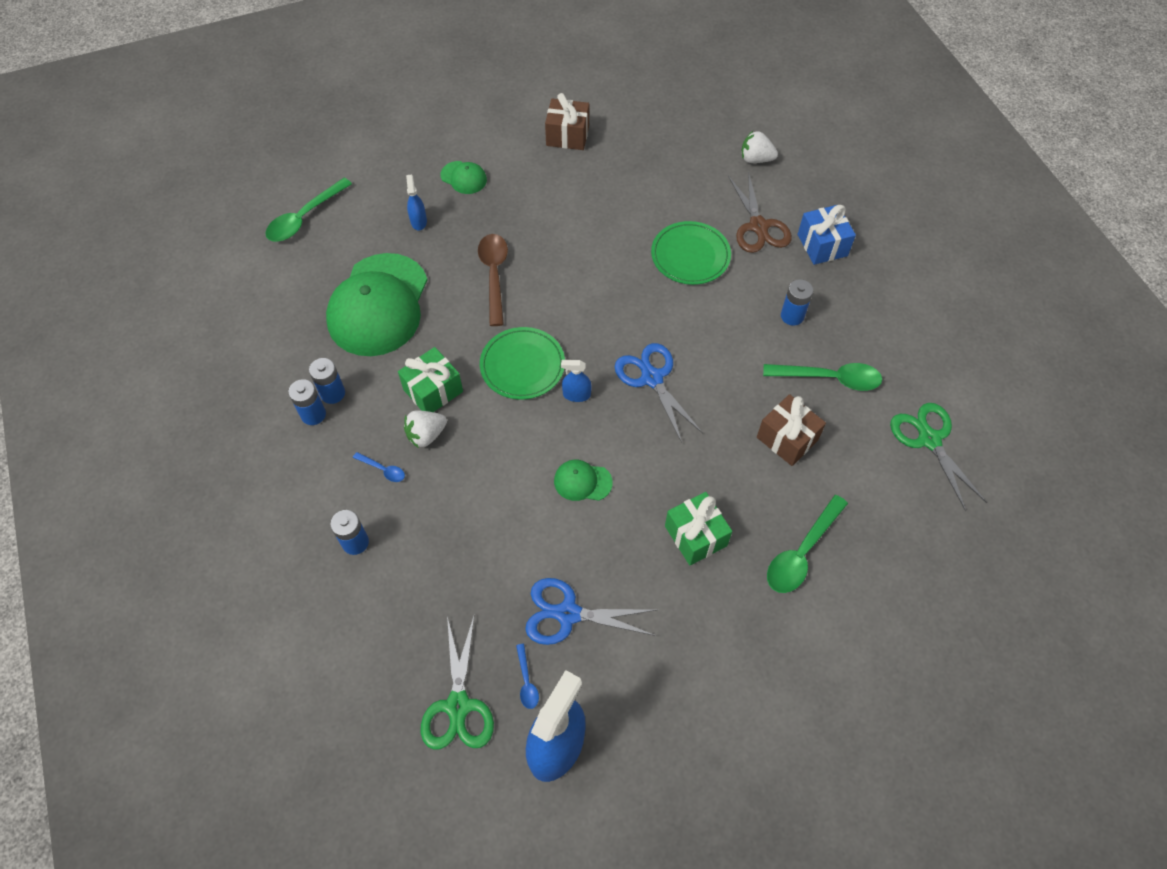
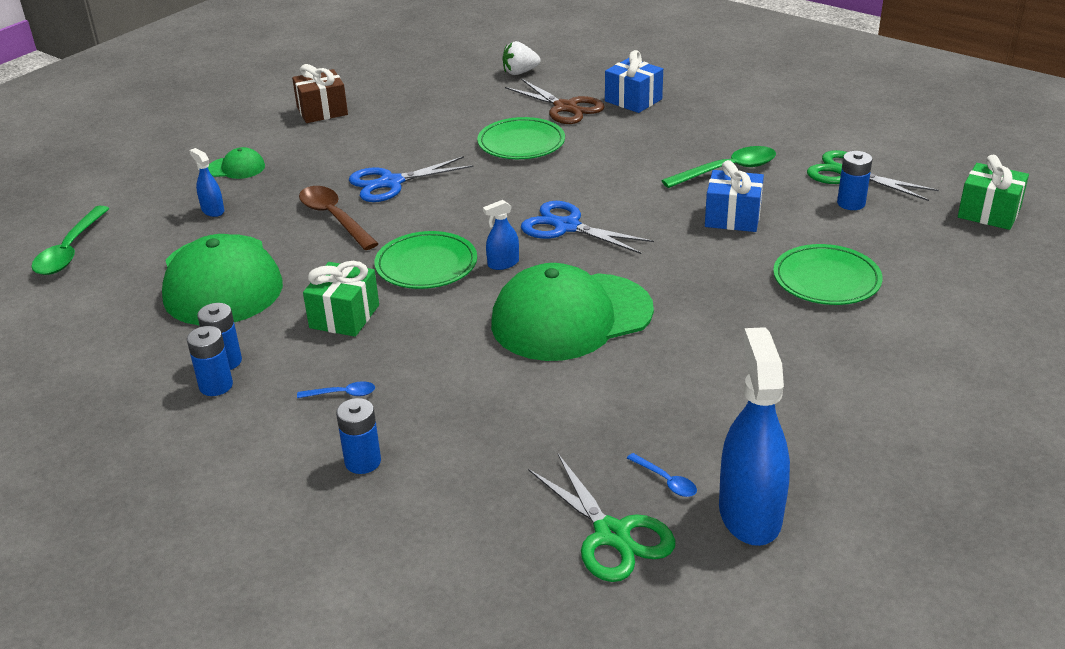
camera: 30 degrees left, 25 degrees down
(426, 435) = (368, 350): white strawberry -> none
(568, 614) = (655, 413): blue scissors -> blue scissors (391, 183)
(582, 481) = (571, 317): green cap -> green cap, size x2.35
(695, 536) = (720, 308): green gift -> green gift (989, 213)
(787, 438) = (732, 217): brown gift -> blue gift
(792, 316) = (653, 147): blue battery -> blue battery (851, 203)
(802, 552) = (826, 280): green spoon -> green plate

